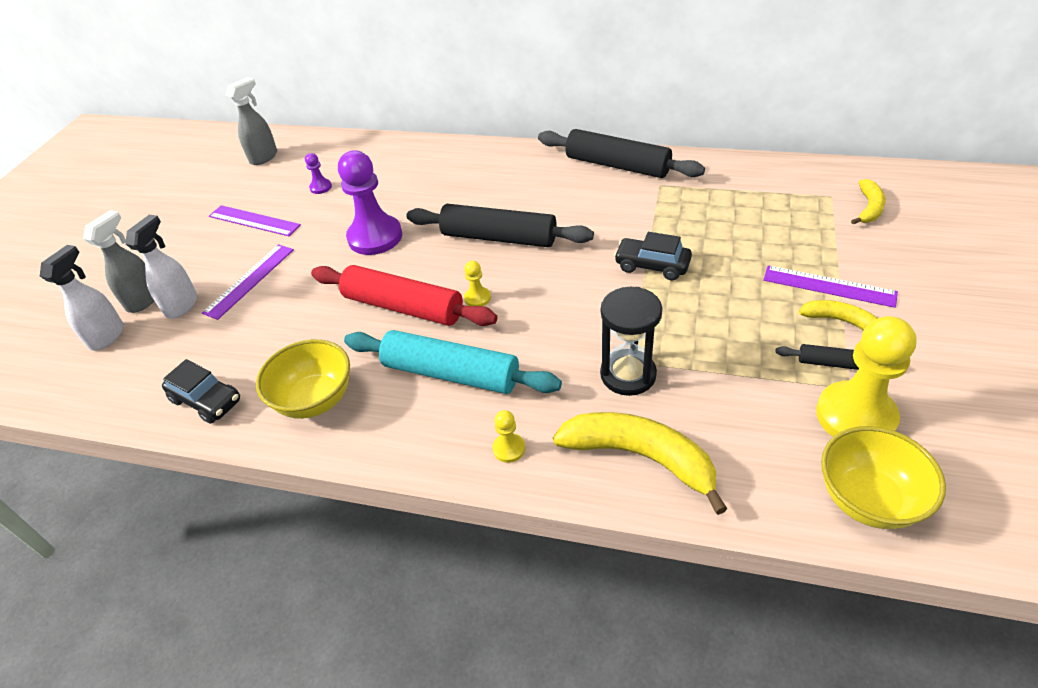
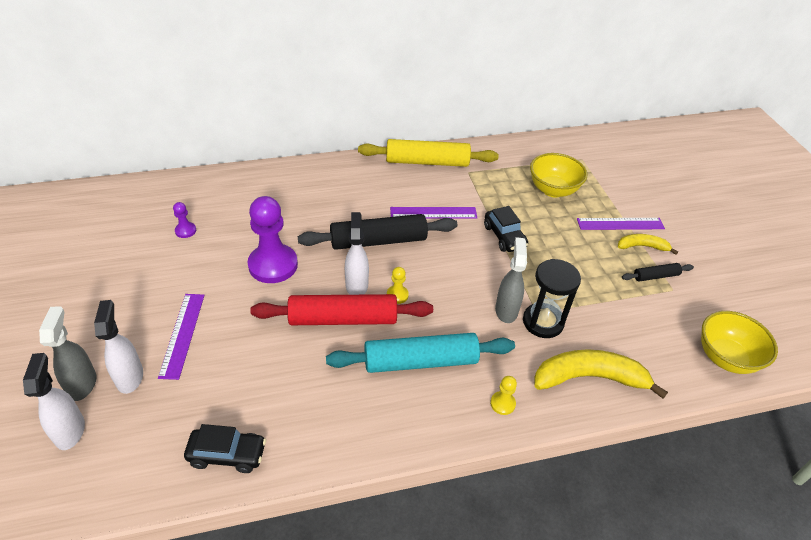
camera: 35 degrees left, 0 degrees up
(254, 221) = (141, 277): purple ruler -> purple ruler (433, 213)
(264, 157) = (102, 213): grey spray bottle -> grey spray bottle (506, 310)
(315, 400) = (327, 419): yellow bowl -> yellow bowl (553, 190)
(442, 277) = (356, 285): none -> white spray bottle
(617, 165) = (427, 162): black rolling pin -> yellow rolling pin
(652, 266) = (504, 236): black car -> black car turned 105 degrees counterclockwise
(855, 416) = (687, 307): yellow pawn -> none
(869, 208) = (608, 163): yellow banana -> none

